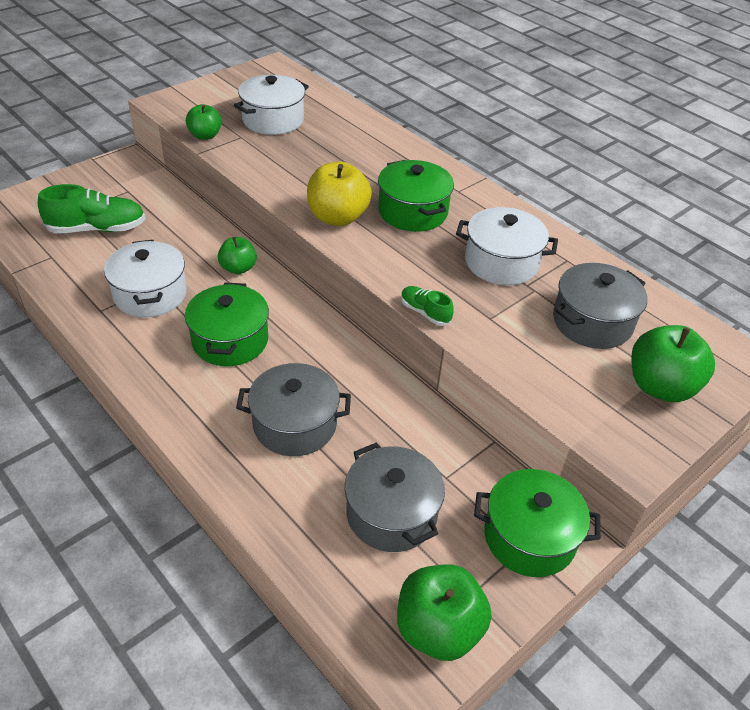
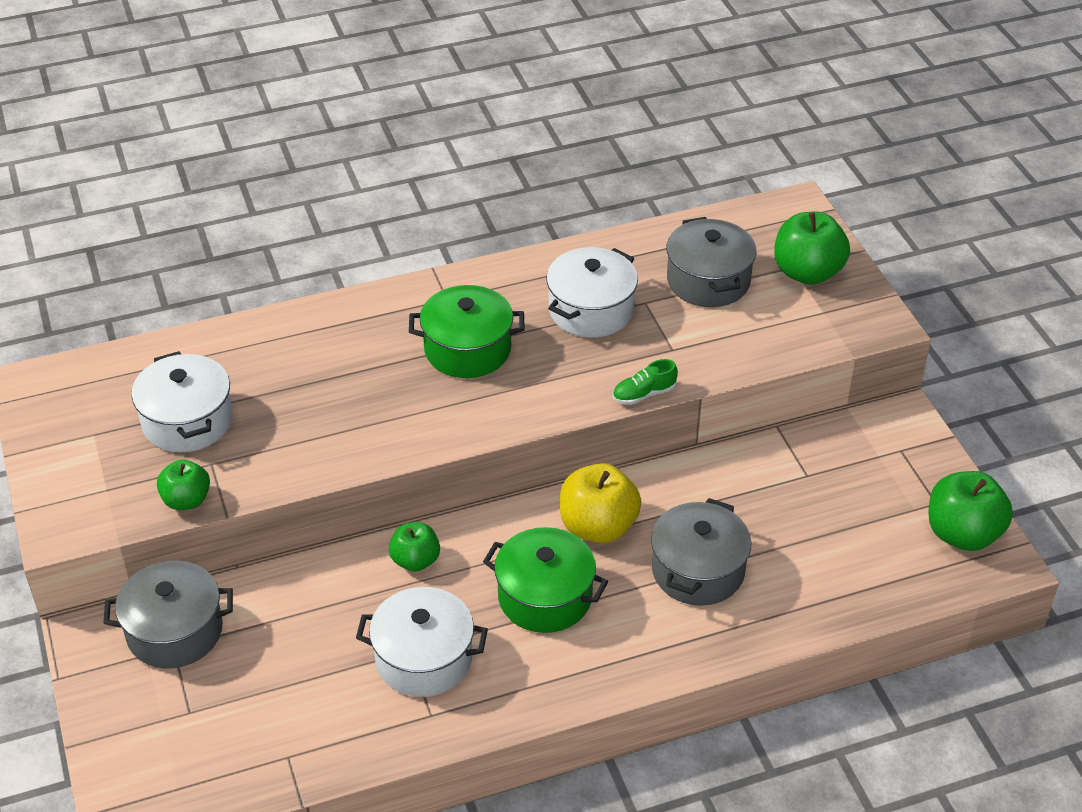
camera: 65 degrees left, 0 degrees up
(97, 229) = (250, 695): green shoe -> none
(337, 217) = (445, 416): yellow apple -> yellow apple (598, 526)
(391, 513) = (835, 527): grey pot -> grey pot (174, 631)
(529, 537) = (891, 442): green pot -> none

